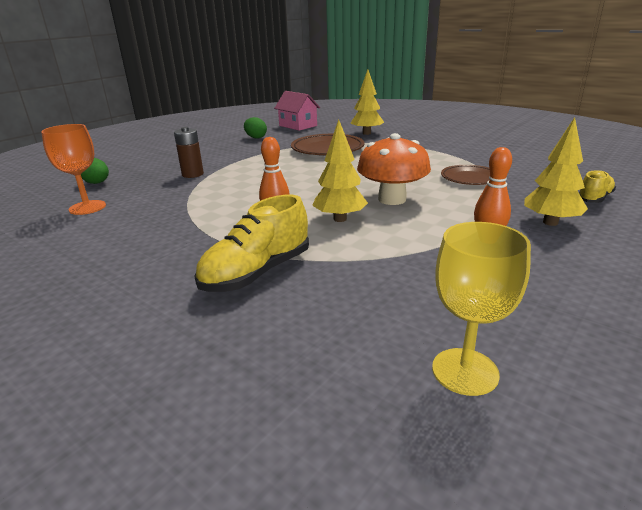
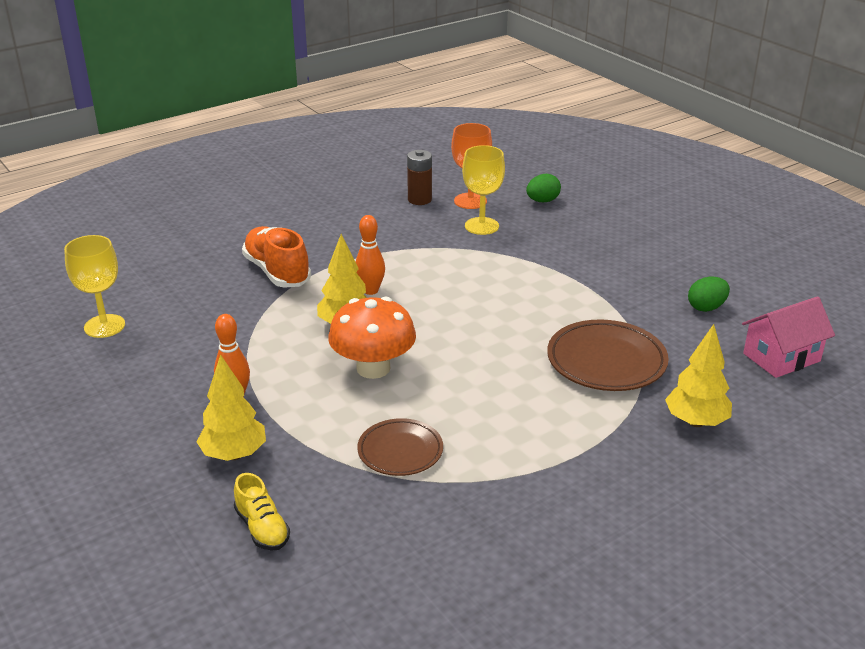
camera: 105 degrees right, 5 degrees up
(144, 197) = (481, 226): none -> yellow goblet
(192, 174) = (542, 252): brown battery -> brown battery (419, 200)
(257, 273) = (277, 272): yellow shoe -> orange shoe

